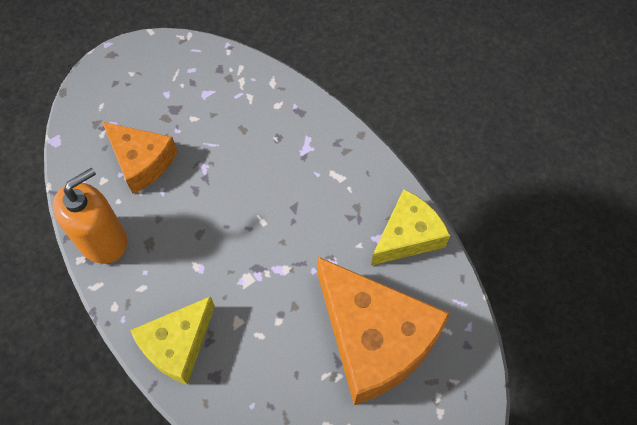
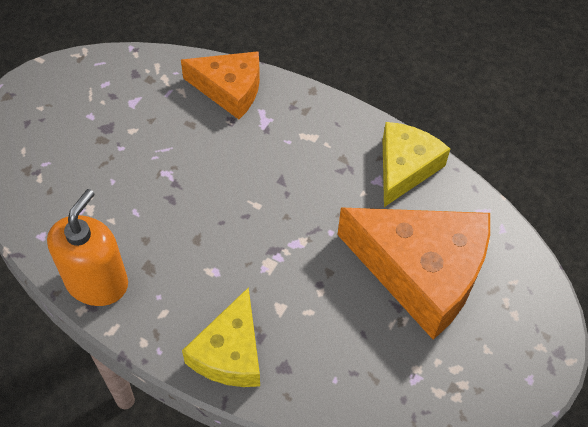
camera: 25 degrees left, 5 degrees down
(141, 161) = (98, 190): orange cheese -> orange cheese (229, 89)

